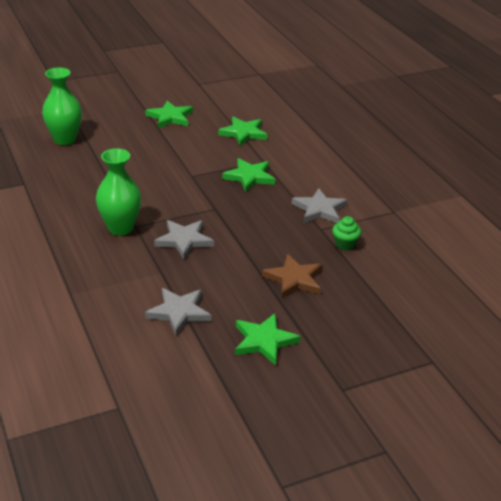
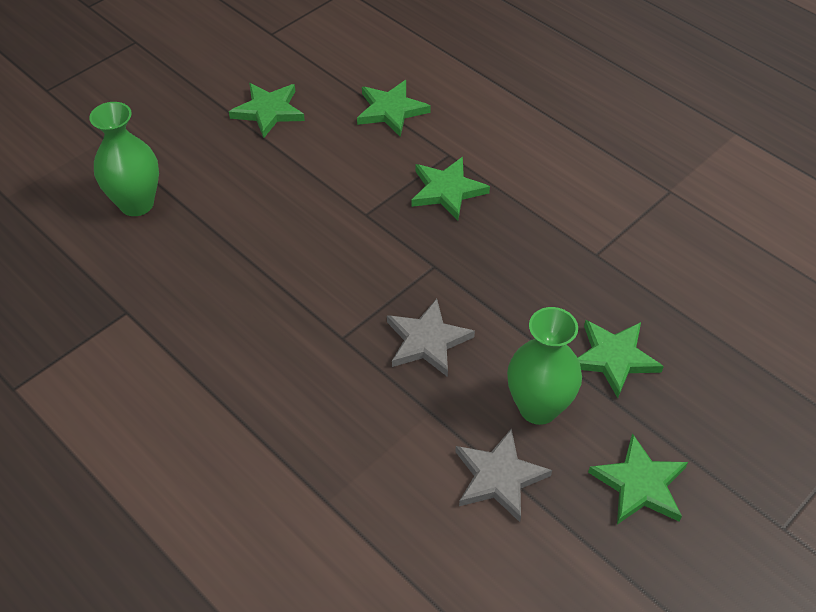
camera: 20 degrees left, 15 degrees up
(120, 228) = (323, 349): green vase -> green vase (538, 407)
(294, 279) = (614, 358): brown star -> green star
(319, 209) = (574, 220): grey star -> none
(345, 244) = (642, 271): green cupcake -> none

